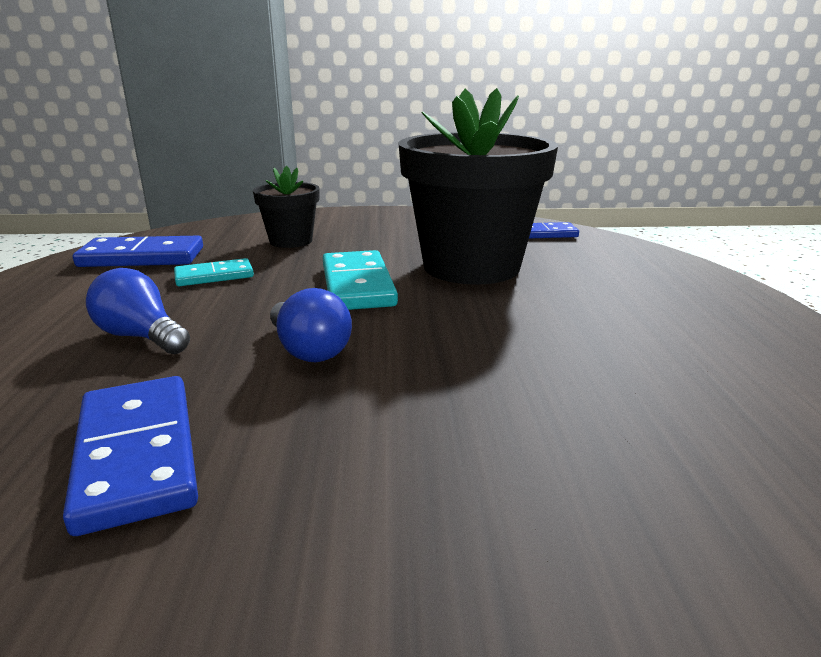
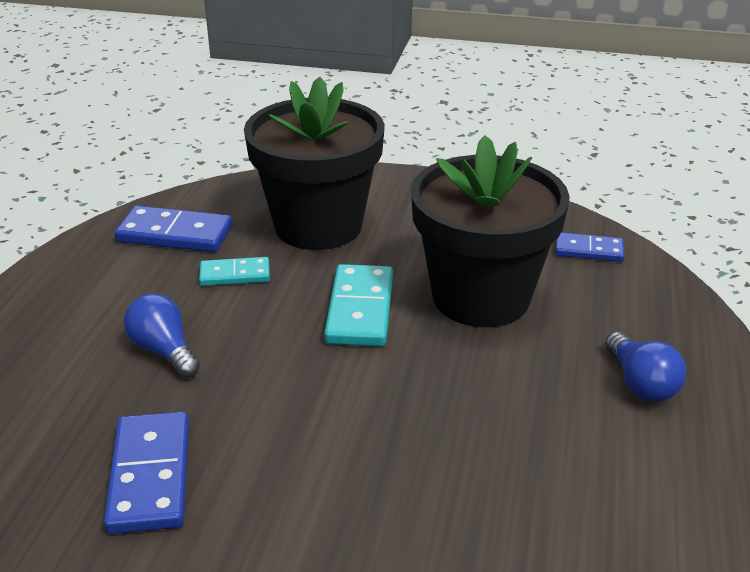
camera: 15 degrees right, 10 degrees up
(291, 241) = (318, 226): black flower pot -> black flower pot, size x2.03
(308, 350) = (292, 391): blue light bulb -> blue light bulb (640, 383)

